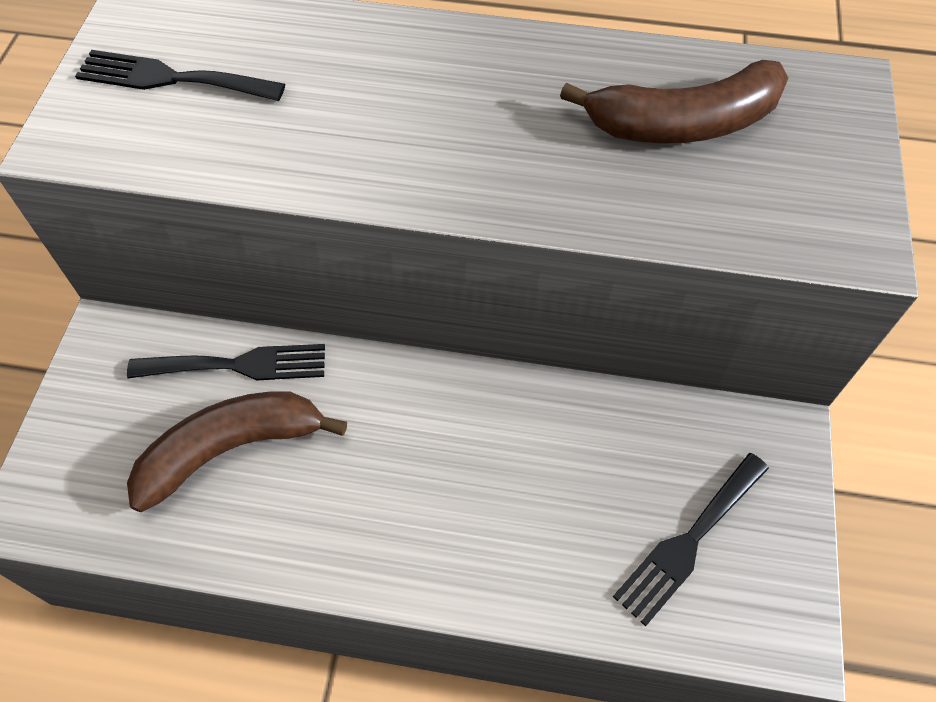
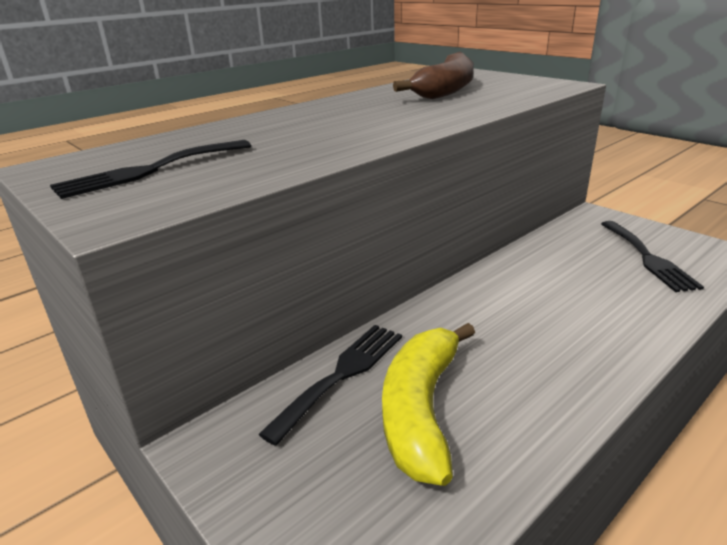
camera: 50 degrees left, 30 degrees down
(231, 449) = (421, 409): brown banana -> yellow banana

